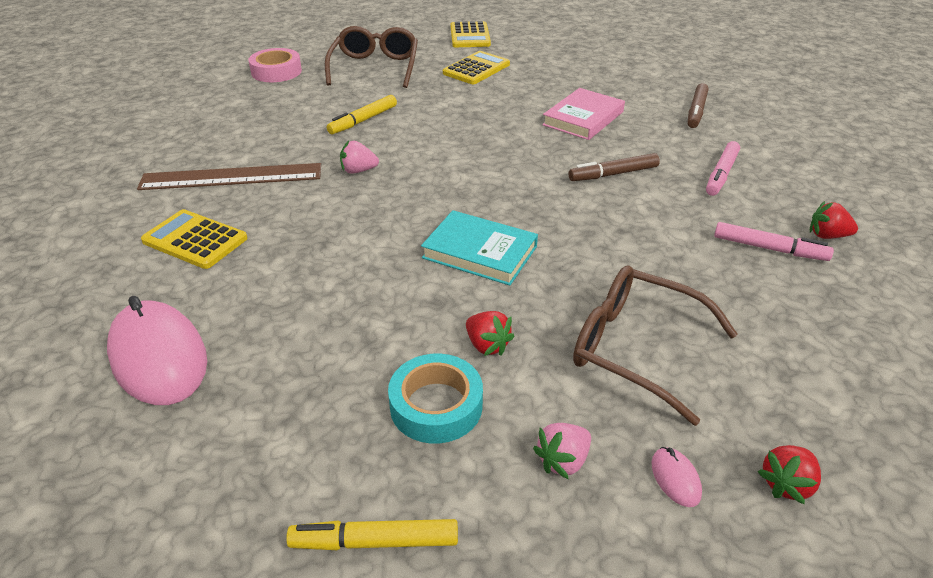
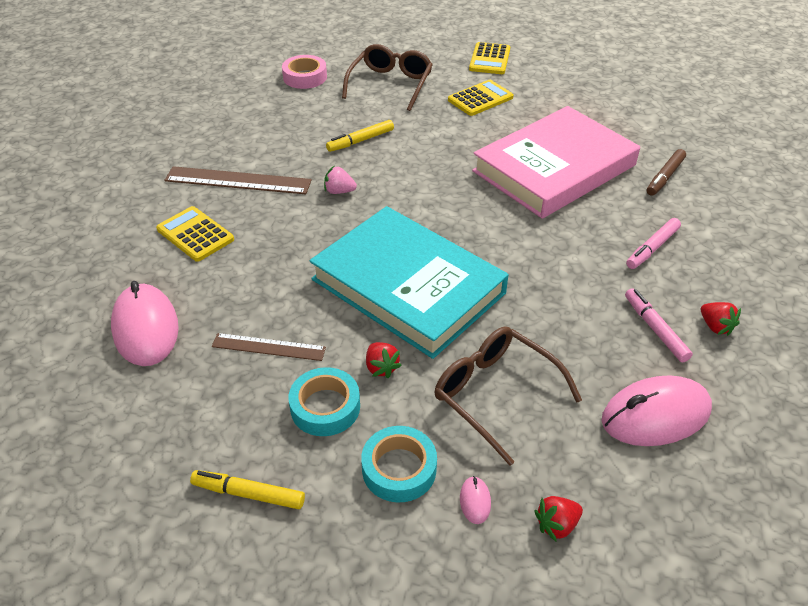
camera: 15 degrees right, 5 degrees up
(335, 348) = (269, 347): none -> brown ruler
(480, 252) = (408, 286): turquoise book -> turquoise book, size x2.02
(563, 461) = (399, 469): pink strawberry -> turquoise tape
(583, 118) = (554, 168): pink book -> pink book, size x2.02
(613, 174) = (554, 231): brown marker -> none
(769, 249) = (655, 329): pink marker -> pink marker turned 150 degrees counterclockwise
(822, 335) = (655, 415): none -> pink mouse
(827, 236) = (715, 326): red strawberry -> red strawberry turned 150 degrees counterclockwise

